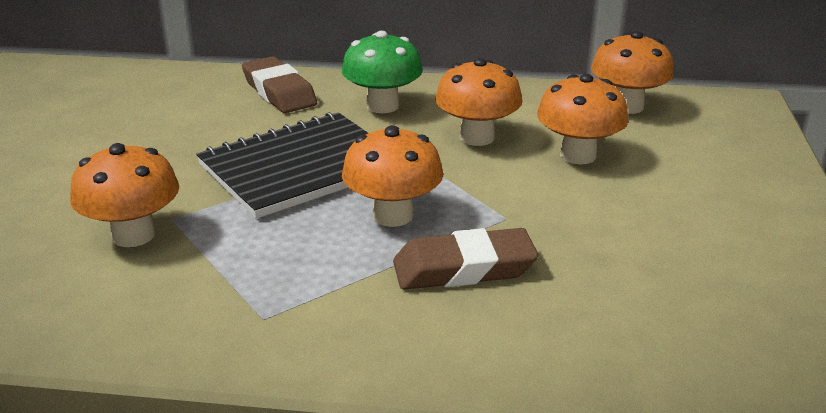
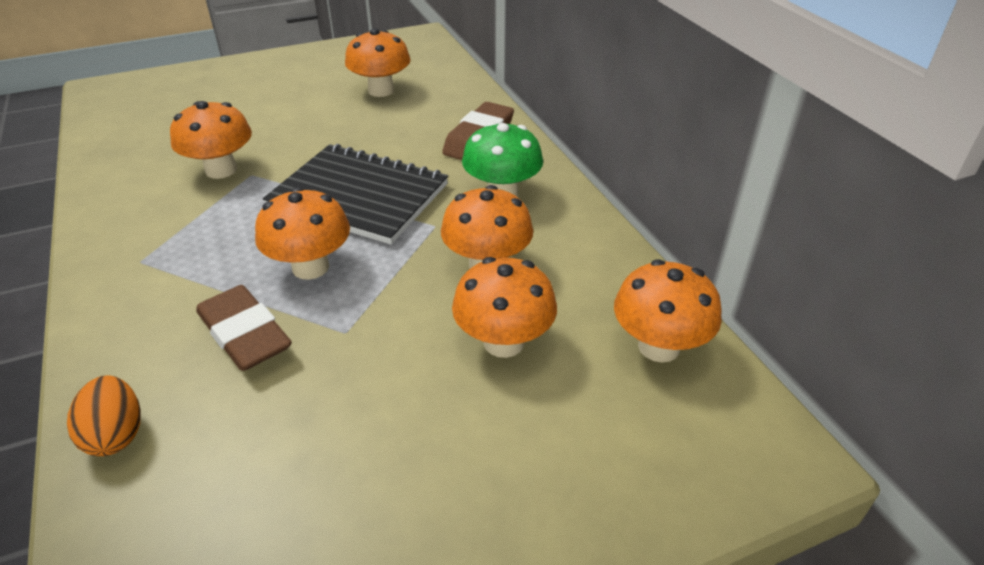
camera: 60 degrees right, 10 degrees up
(106, 113) = (381, 90): none -> orange mushroom
(554, 364) = (116, 434): none -> orange egg

